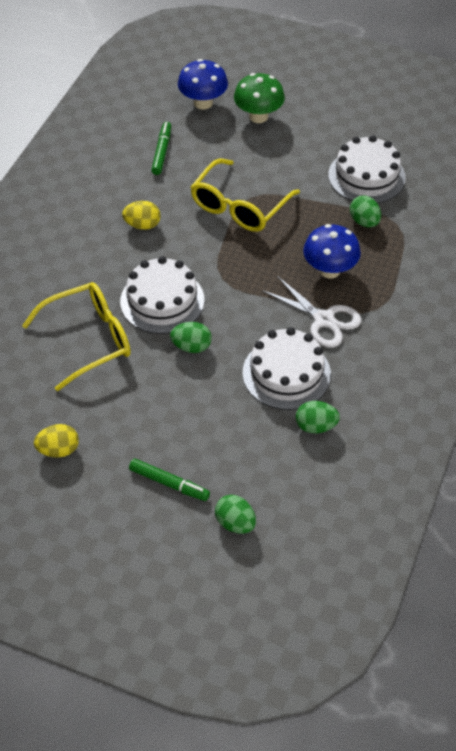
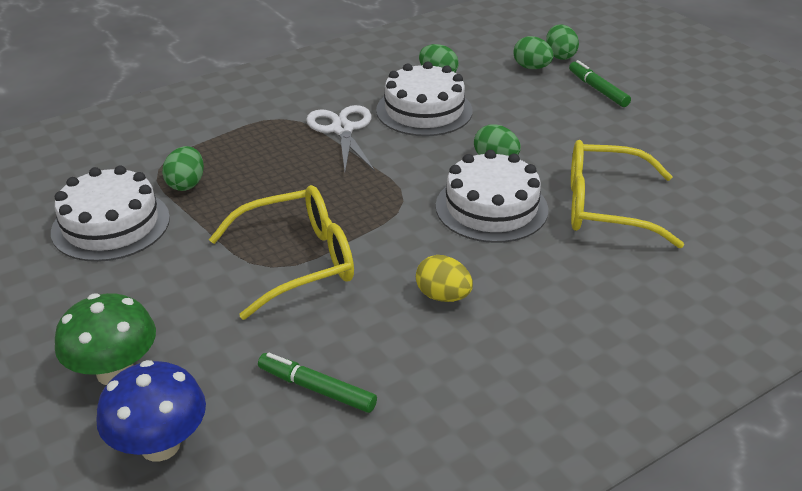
camera: 145 degrees left, 15 degrees down
(58, 450) = (691, 140): yellow egg -> none
(162, 152) = (317, 389): green marker -> green marker turned 75 degrees clockwise
(247, 486) = (531, 67): none -> green egg
(329, 270) = (283, 161): blue mushroom -> none

